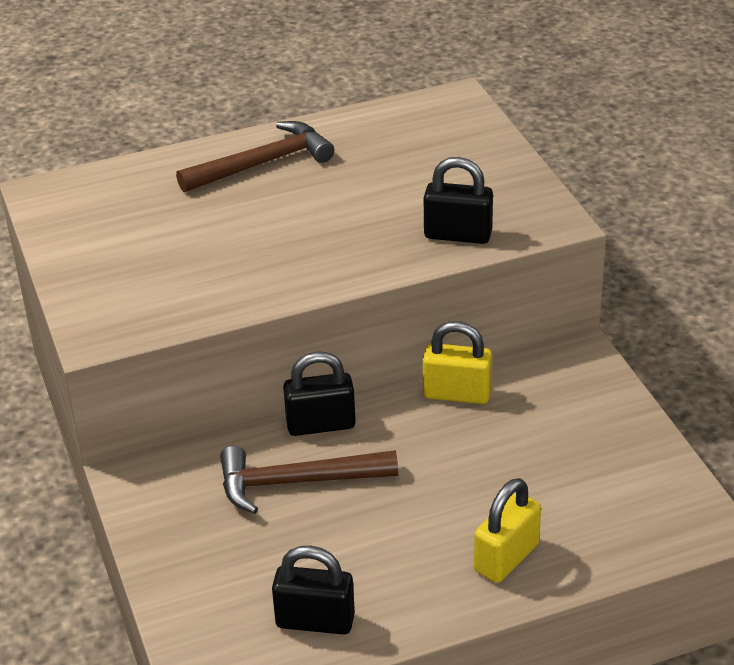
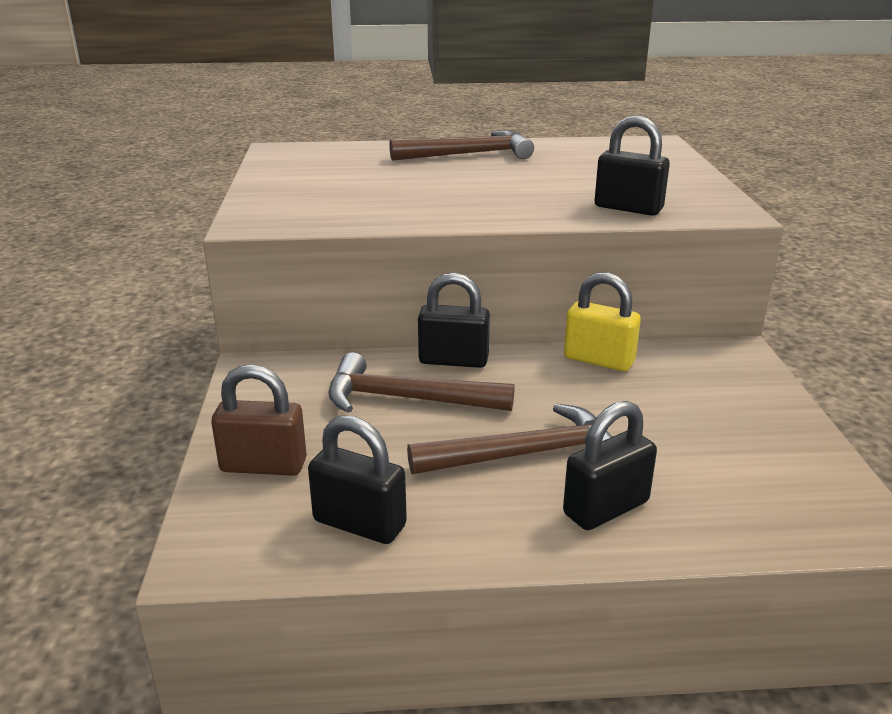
camera: 15 degrees right, 10 degrees down
(204, 585) = (263, 465): none -> brown padlock
(424, 519) = (524, 454): none -> brown hammer
(506, 558) = (606, 508): yellow padlock -> black padlock

